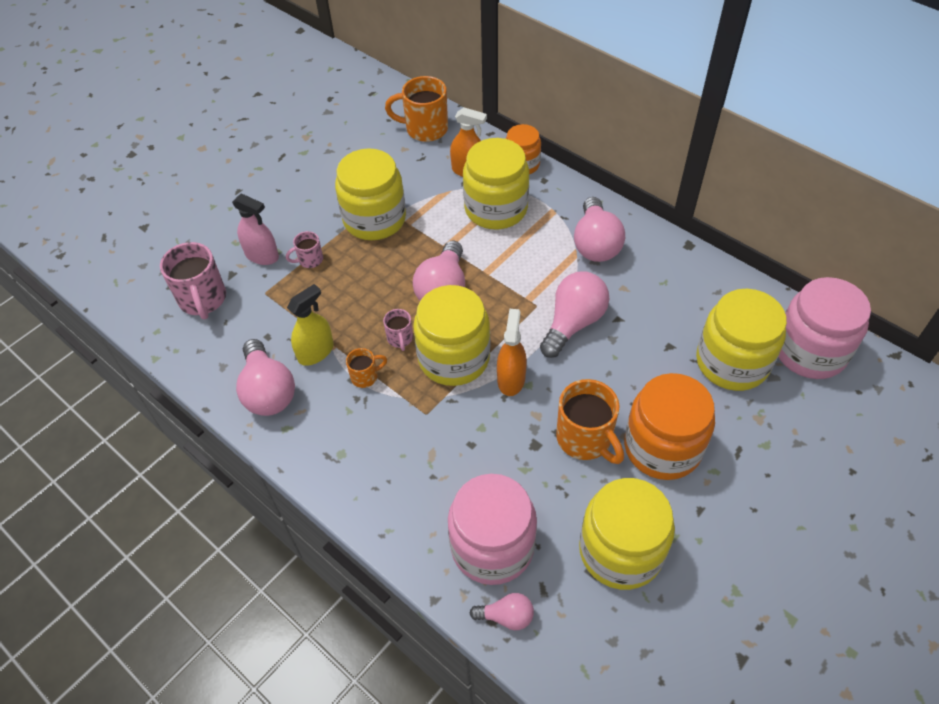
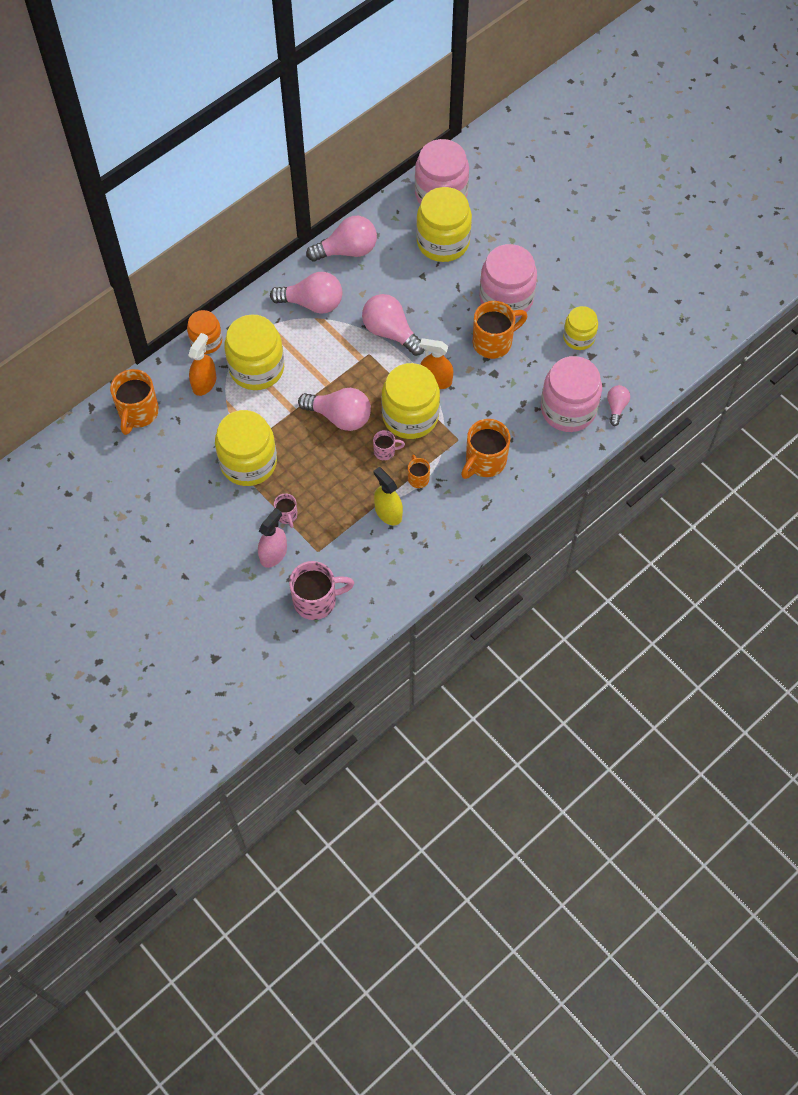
camera: 85 degrees left, 10 degrees up
(268, 391) = (421, 547): pink light bulb -> pink light bulb (347, 250)
(395, 447) = (484, 462): none -> orange mug
(620, 551) = (579, 337): yellow jar -> yellow jar, size x0.59
(662, 447) = (506, 298): orange jar -> pink jar

